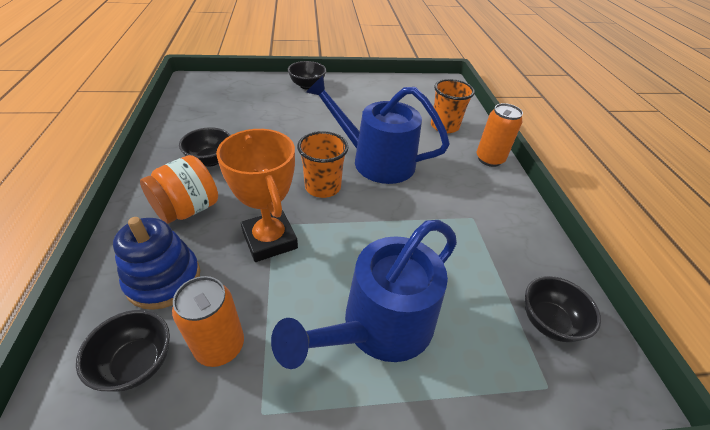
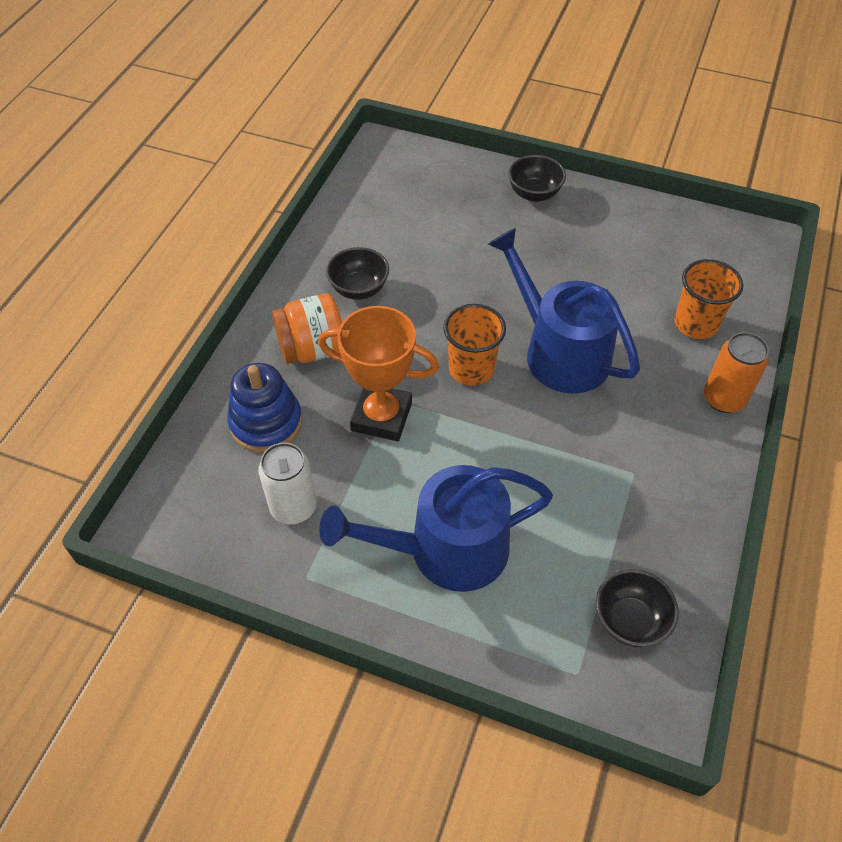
camera: 30 degrees right, 10 degrees up
(137, 363) = (223, 494): black bowl -> none
(220, 346) = (293, 507): orange can -> white can
(270, 240) = (381, 416): orange trophy -> orange trophy turned 75 degrees counterclockwise

